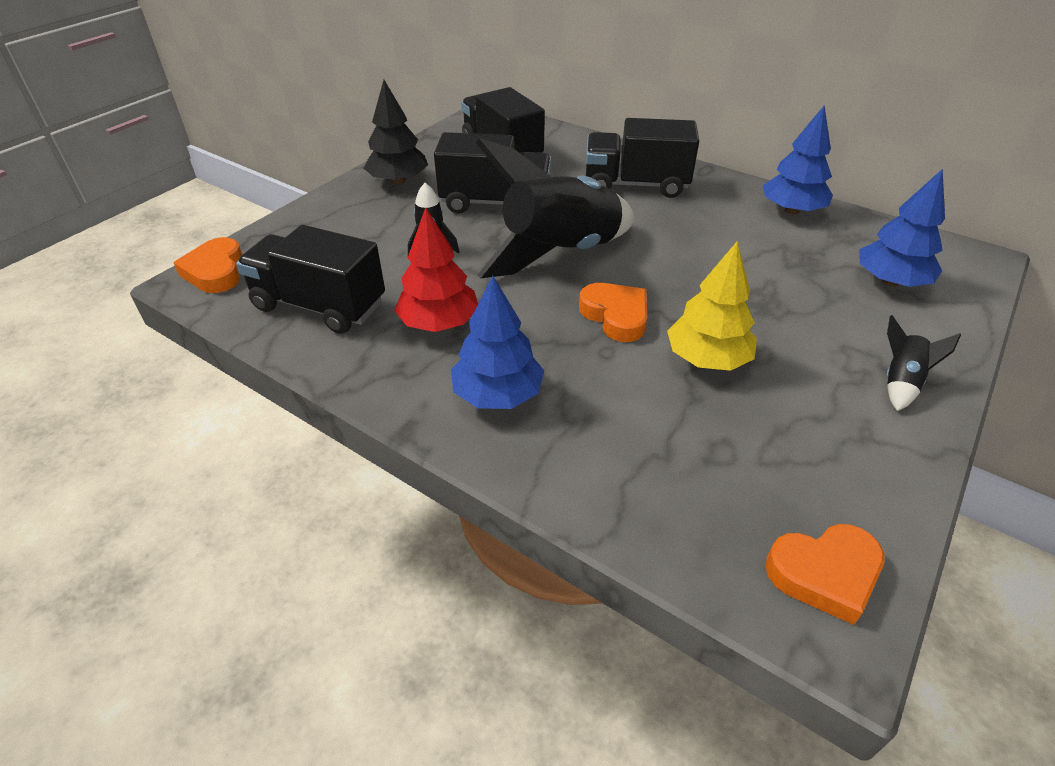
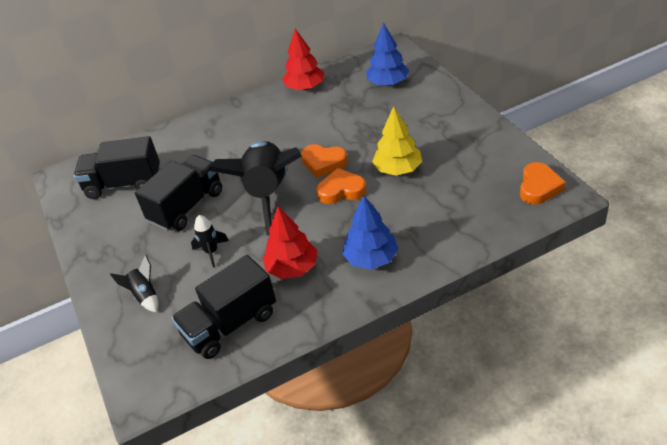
camera: 55 degrees left, 0 degrees up
(216, 271) = (141, 380): orange heart -> orange heart (323, 163)
(398, 181) = (111, 250): black tree -> none
(636, 185) = (225, 136): black truck -> none
(792, 210) = (305, 87): blue tree -> red tree
(900, 382) = (454, 114): black rocket -> black rocket (145, 296)

